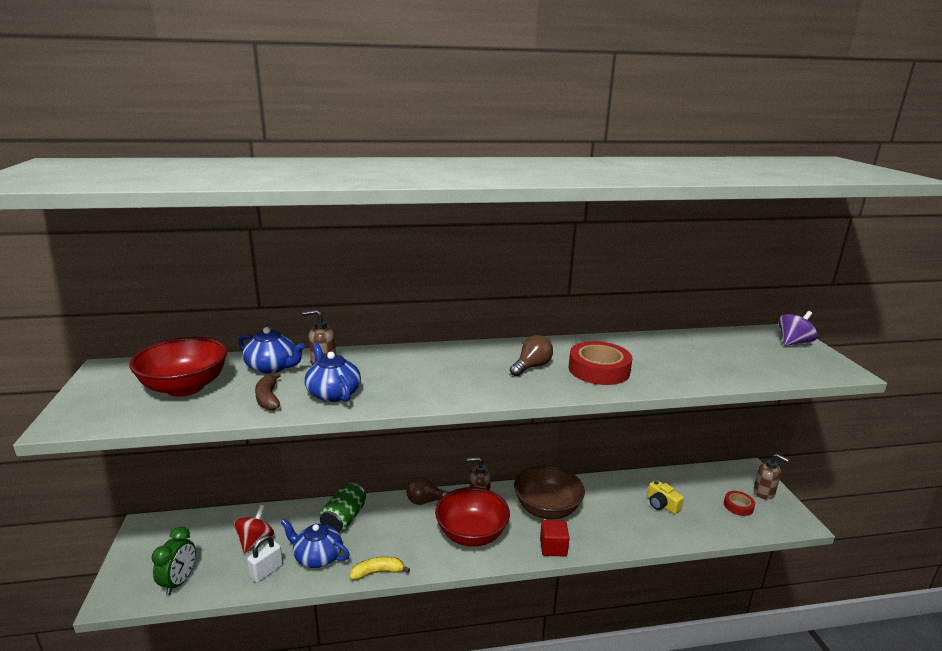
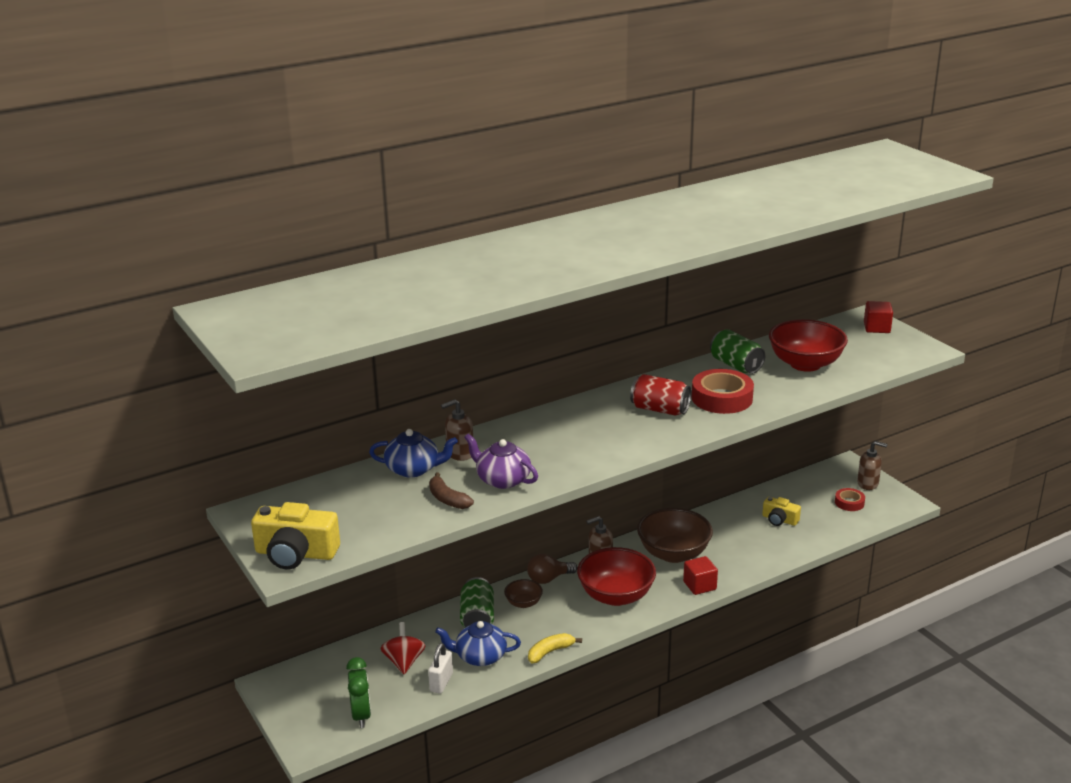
camera: 20 degrees left, 5 degrees up
(90, 412) = (296, 553): none -> yellow camera
(185, 387) = (354, 509): red bowl -> red bowl (805, 364)
(333, 393) = (502, 479): blue teapot -> purple teapot
(390, 517) = (523, 603): none -> brown bowl
(531, 367) = (660, 409): brown light bulb -> red can
(632, 346) = (736, 365): none -> green can
(793, 342) = (876, 328): purple spinning top -> red cube

